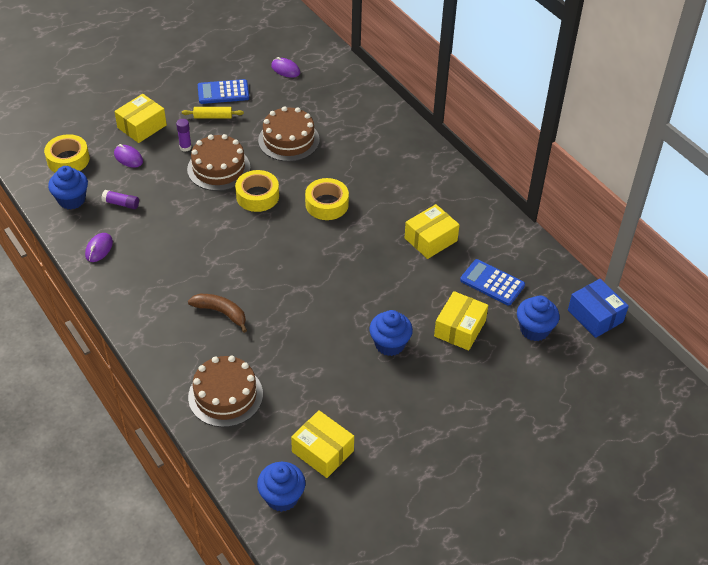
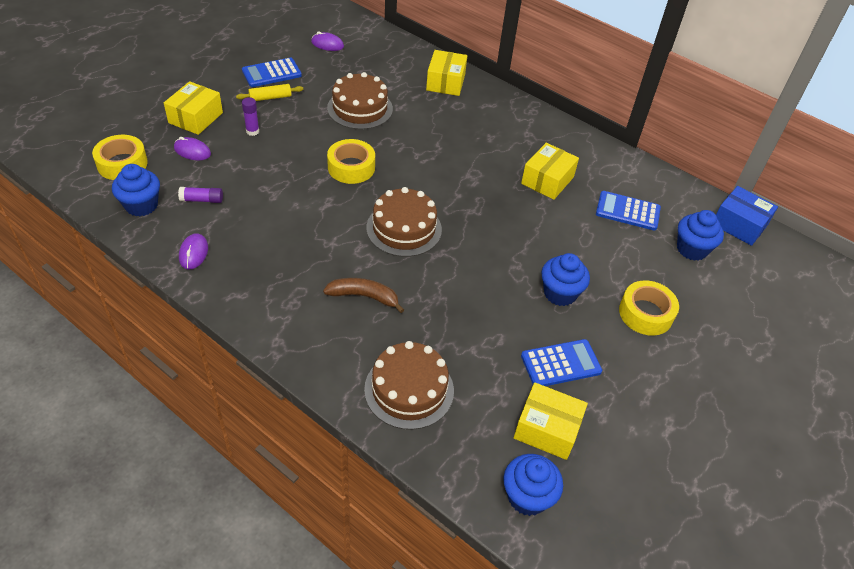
camera: 20 degrees left, 0 degrees up
(218, 168) = (297, 146): brown cake -> brown cake (404, 228)
(327, 204) = (427, 164): yellow tape -> yellow tape (645, 313)
(360, 403) = (560, 364): none -> blue calculator
(460, 328) = (621, 262): yellow box -> yellow box (445, 82)

